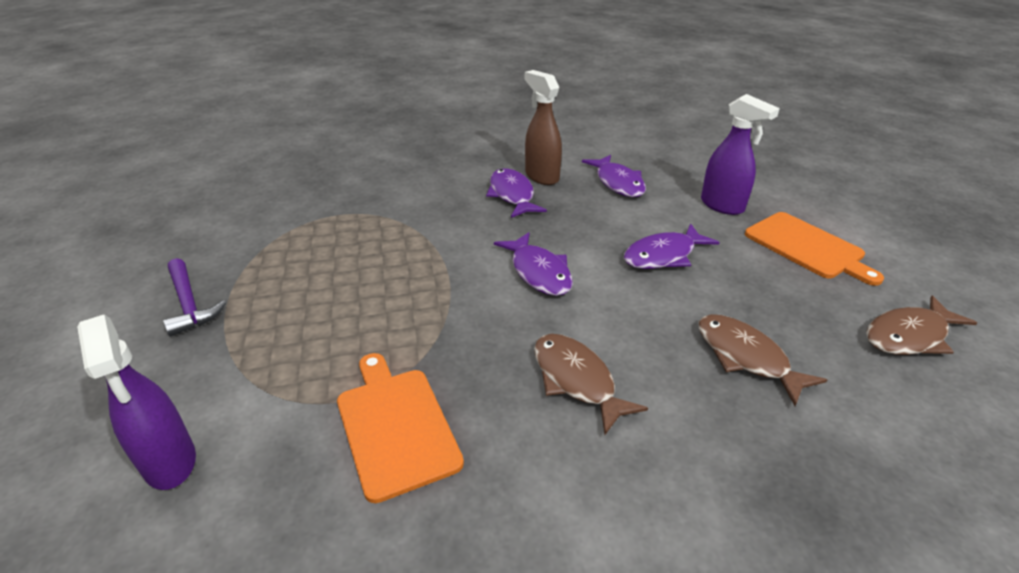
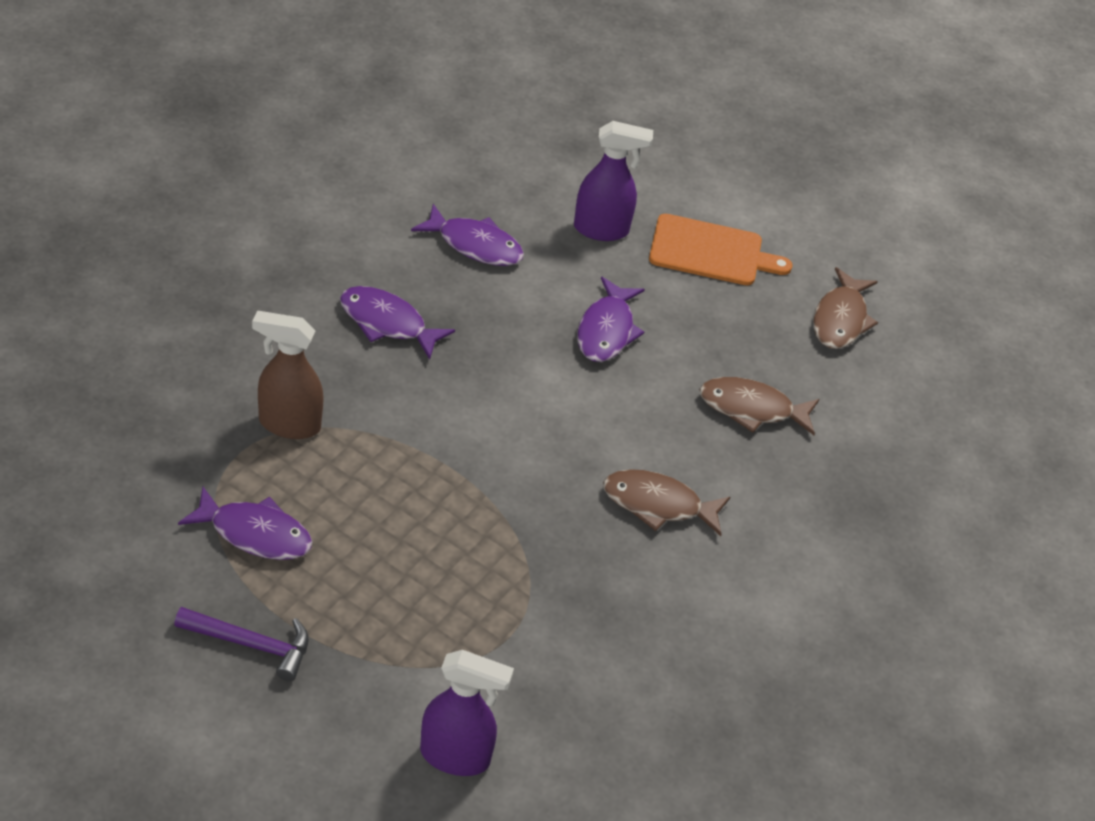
camera: 50 degrees left, 10 degrees up
(395, 426) = (576, 623): orange cutting board -> none
(539, 272) = (522, 414): purple fish -> purple fish (255, 533)
(541, 176) = (386, 276): brown spray bottle -> brown spray bottle (289, 424)

